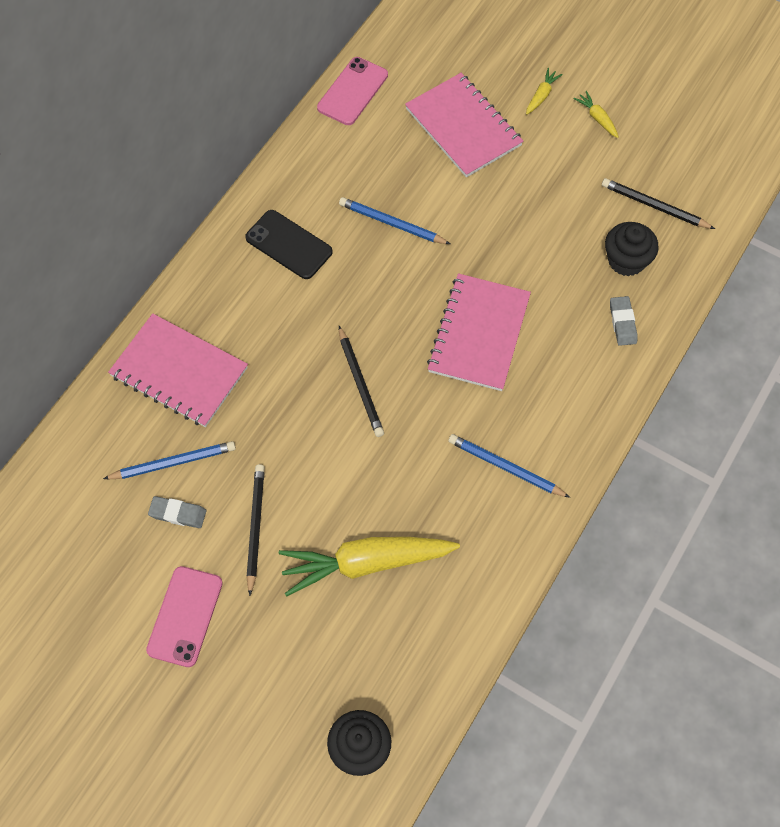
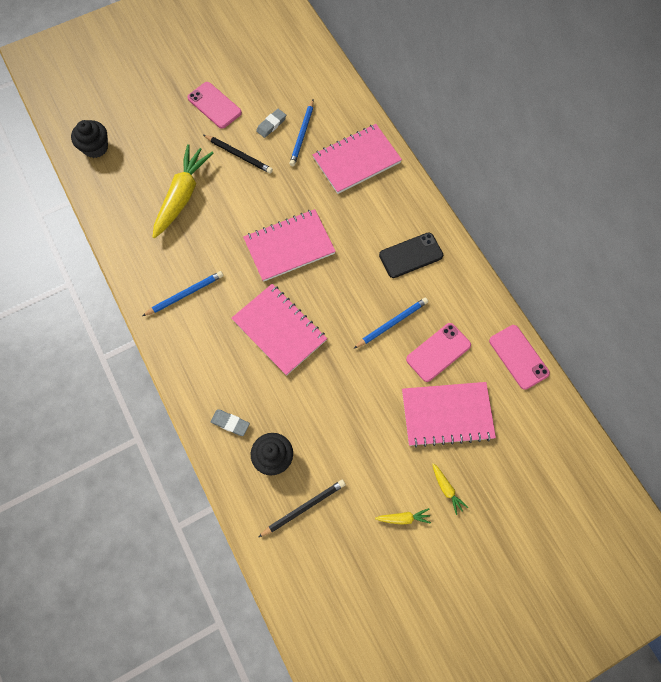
camera: 120 degrees right, 5 degrees up
(360, 384) = (289, 246): black pencil -> pink notebook
(397, 164) = (438, 352): none -> pink phone

